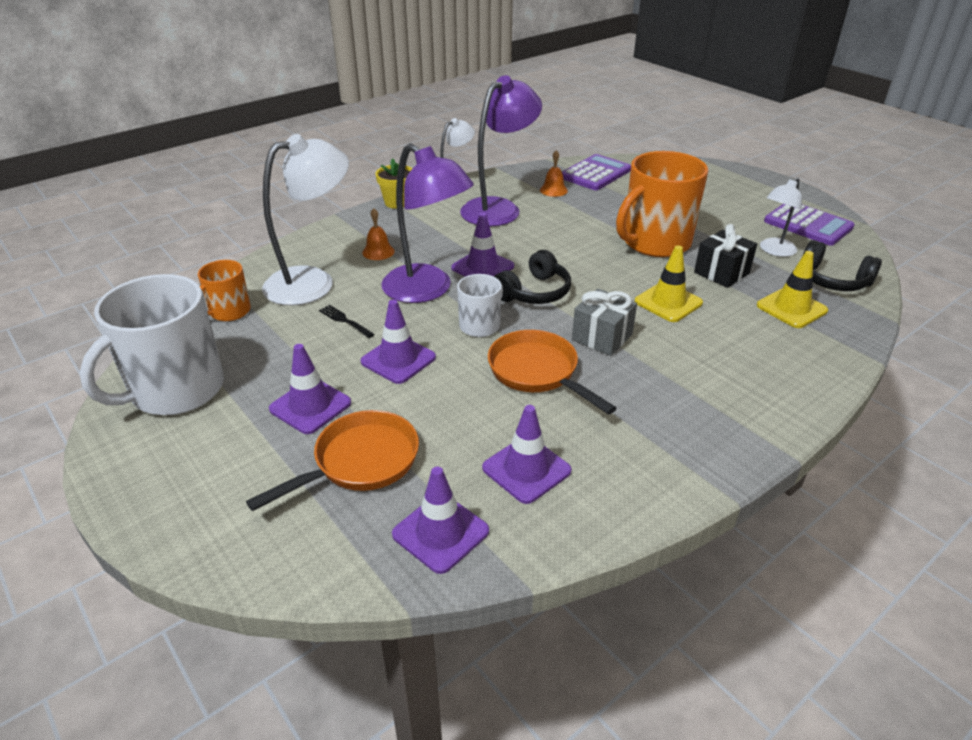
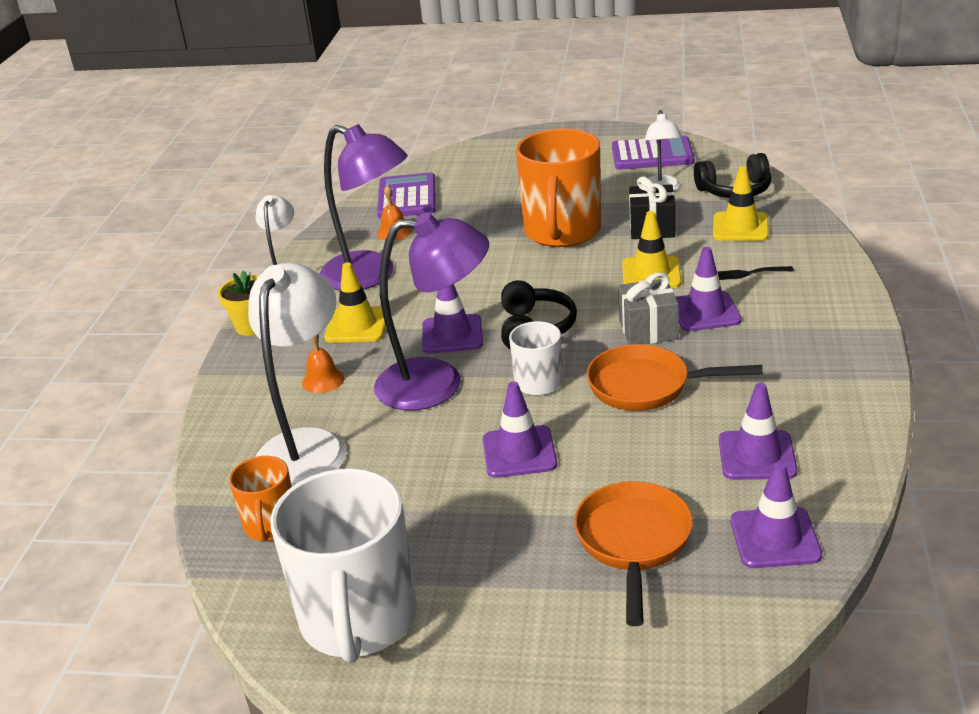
camera: 40 degrees left, 5 degrees down
(310, 406) = (513, 537): purple traffic cone -> purple traffic cone (705, 312)
(345, 321) = (409, 455): black fork -> black fork (748, 273)
(445, 232) = (357, 325): none -> yellow traffic cone
(499, 208) = (371, 276): purple lamp -> purple lamp turned 120 degrees clockwise

